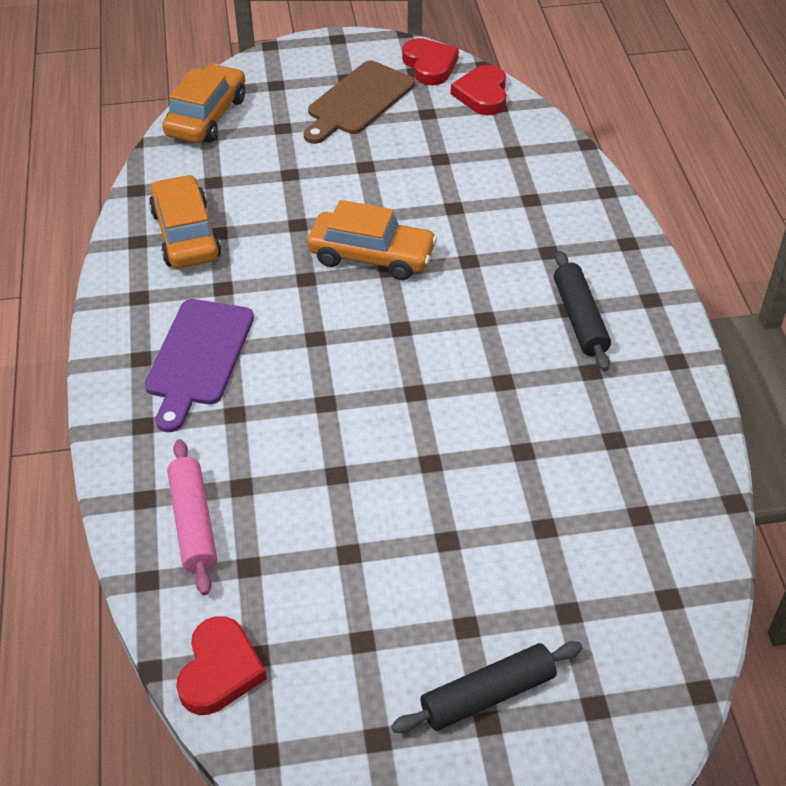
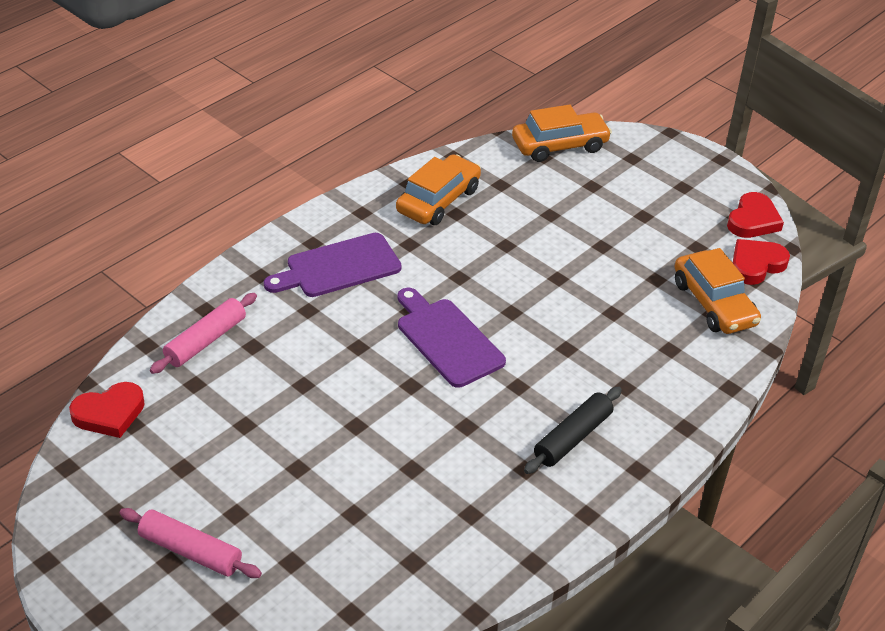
camera: 50 degrees right, 5 degrees down
(358, 101) = (665, 206): brown cutting board -> none
(371, 256) = (515, 297): orange car -> orange car (714, 303)
(379, 333) = (447, 339): none -> purple cutting board
(488, 695) = (190, 551): black rolling pin -> pink rolling pin

